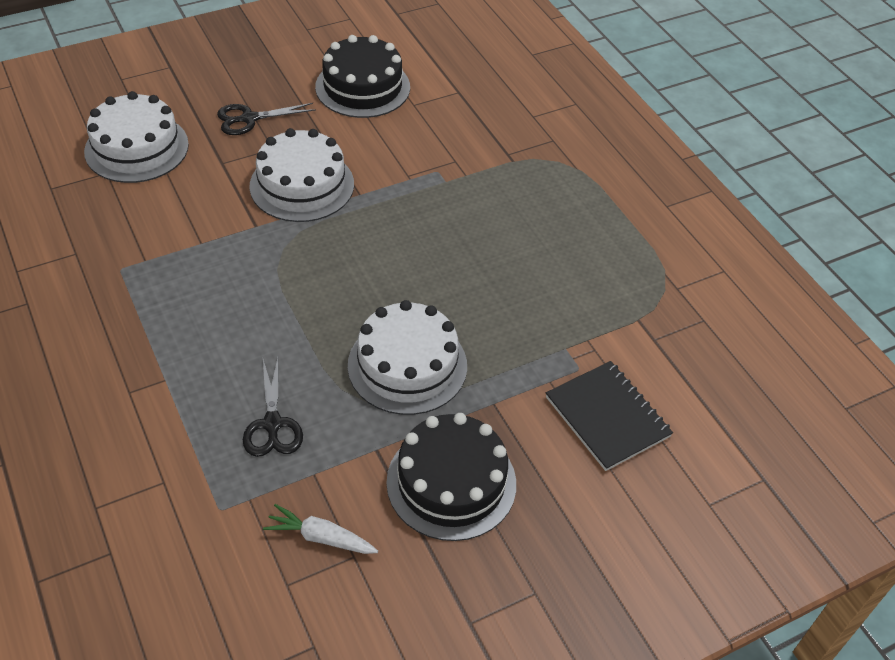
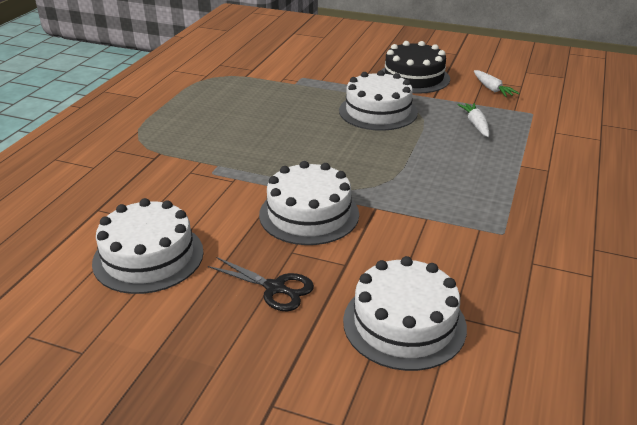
camera: 130 degrees left, 15 degrees down
(272, 424) = (475, 124): black scissors -> white carrot
(362, 87) = (148, 257): black cake -> white cake
(607, 417) = (318, 63): black notebook -> none

